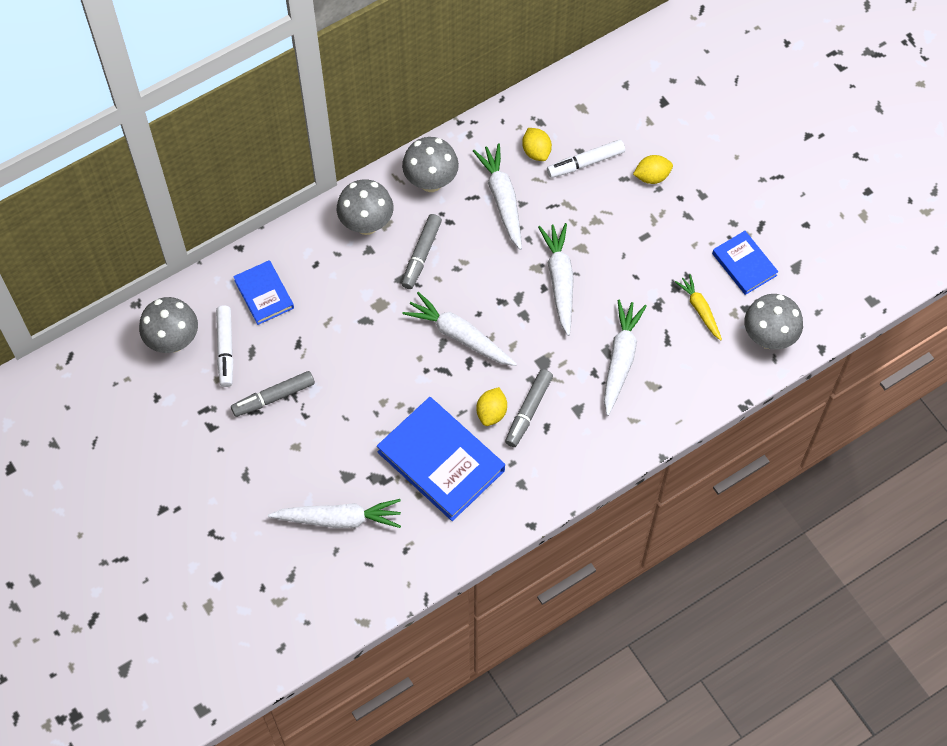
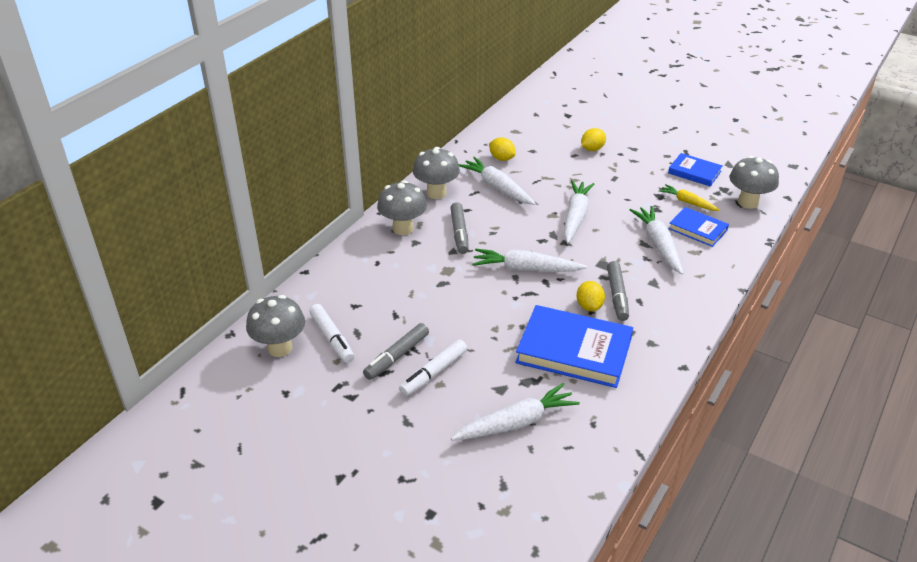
camera: 25 degrees left, 25 degrees down
(264, 294) = (345, 293): blue book -> blue book (698, 229)
(560, 281) = (575, 216): white carrot -> white carrot turned 45 degrees clockwise
(585, 163) = (541, 155): white marker -> white marker (433, 373)

